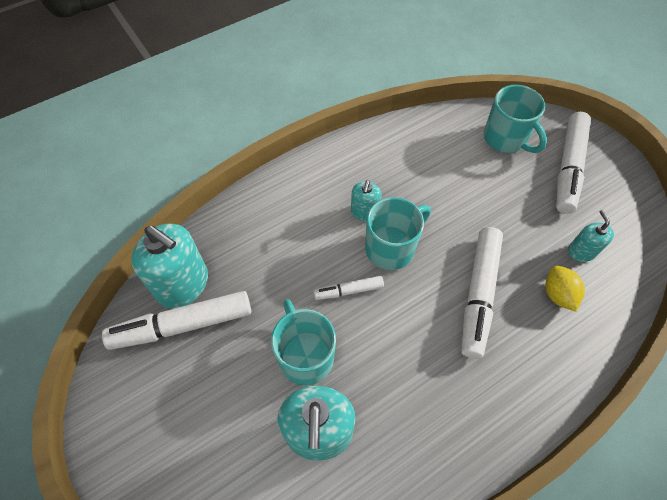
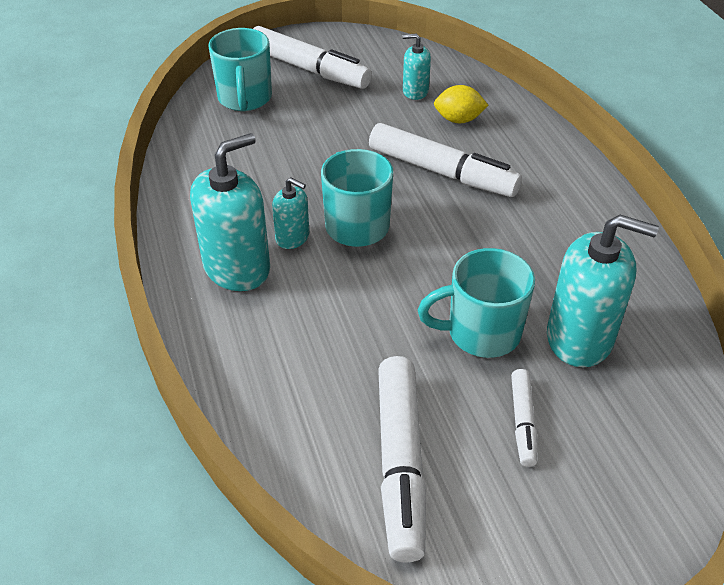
camera: 75 degrees left, 15 degrees down
(183, 284) = (331, 455): turquoise soap dispenser -> turquoise soap dispenser (237, 268)
(348, 291) = (402, 275): white marker -> white marker (523, 422)
(505, 139) = (245, 99): turquoise mug -> turquoise mug turned 105 degrees clockwise

